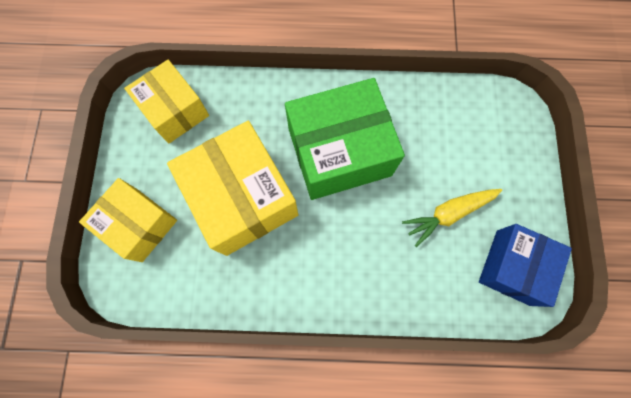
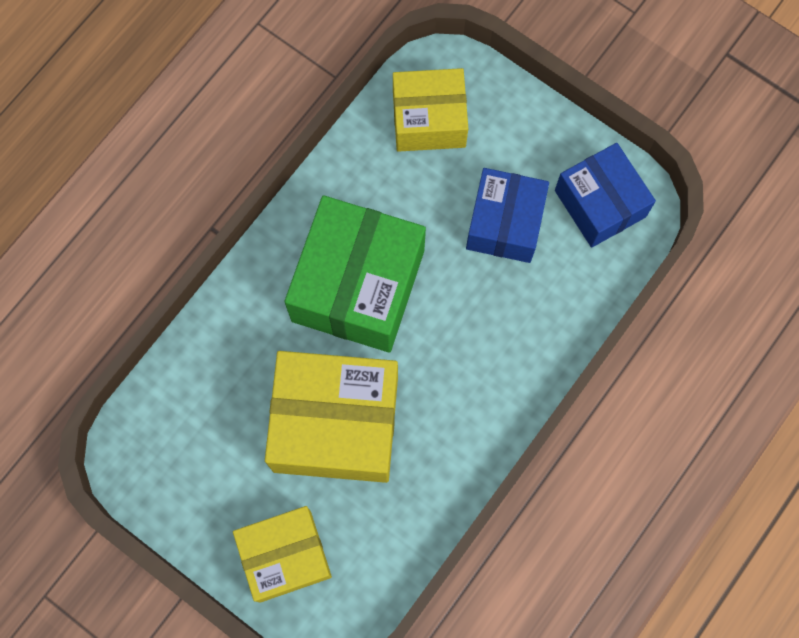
camera: 55 degrees left, 0 degrees up
(175, 111) = (172, 434): yellow box -> yellow box (429, 119)
(449, 214) = (505, 223): yellow carrot -> blue box

